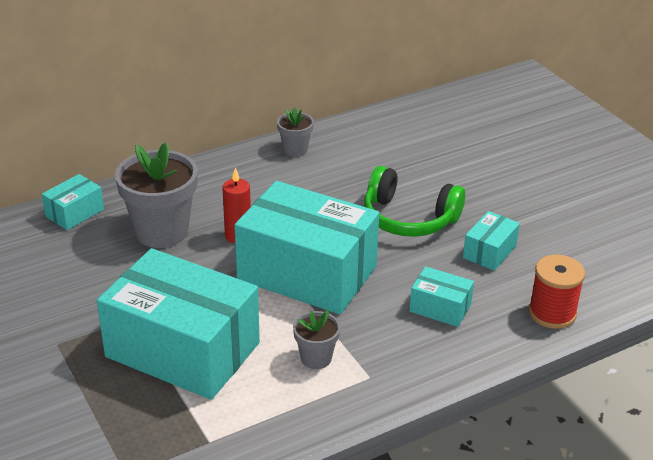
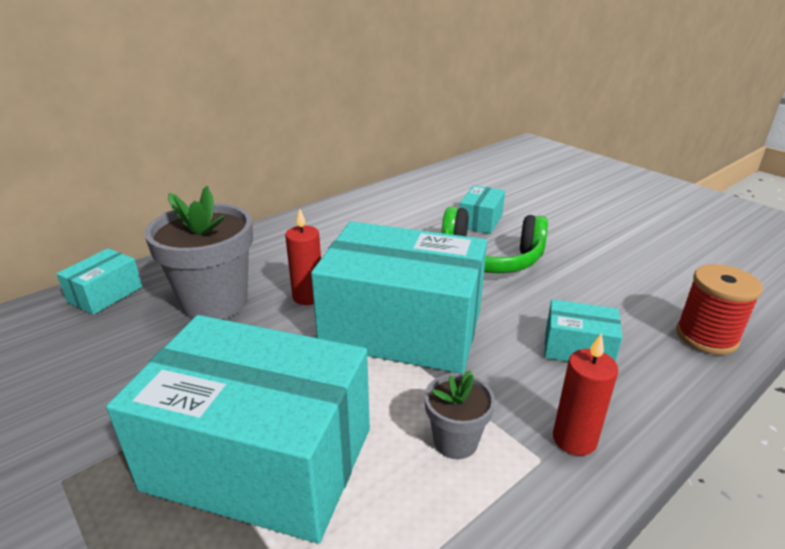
camera: 10 degrees left, 5 degrees down
(295, 150) = (348, 211): grey flower pot -> none
(399, 369) = (574, 439): none -> red candle
(489, 252) = (592, 280): turquoise box -> turquoise box (480, 221)

